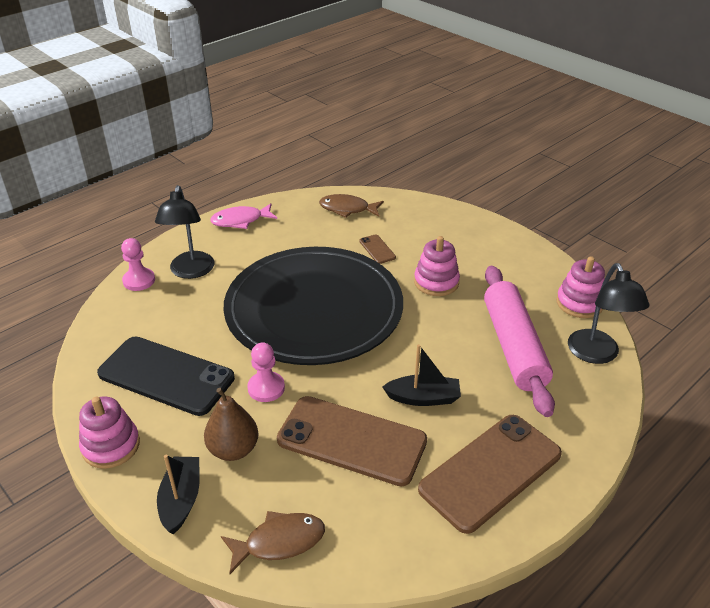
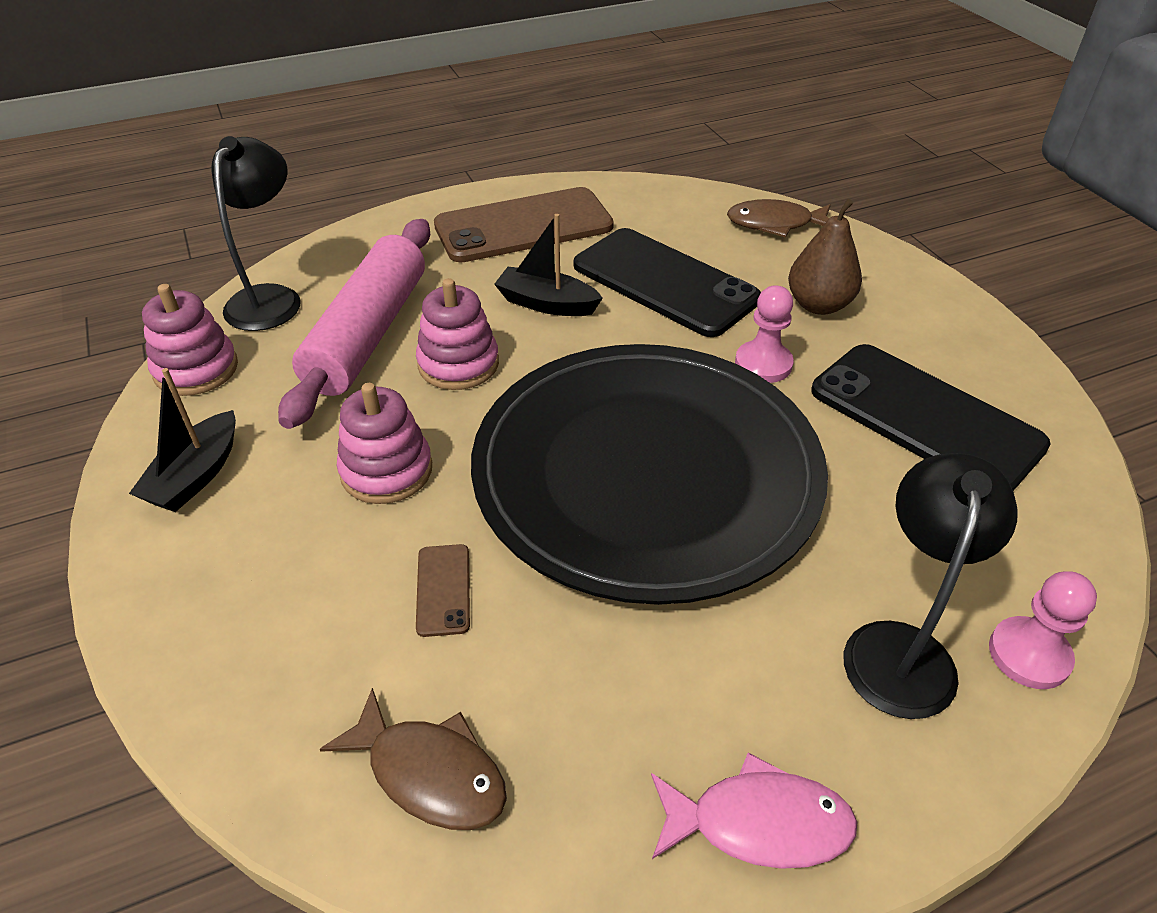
camera: 160 degrees left, 5 degrees up
(111, 446) = (989, 343): pink stacking toy -> pink stacking toy (458, 364)
(181, 499) = (884, 274): black boat -> black boat (196, 475)
(351, 440) = (664, 282): brown phone -> black phone

